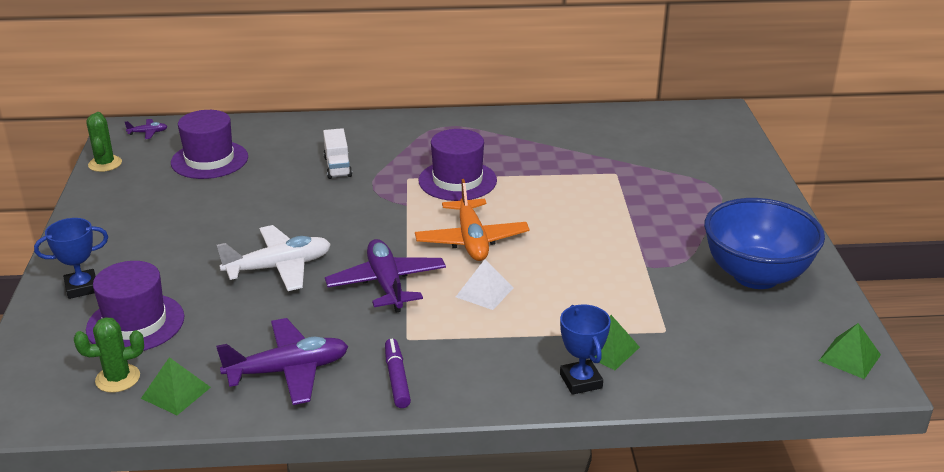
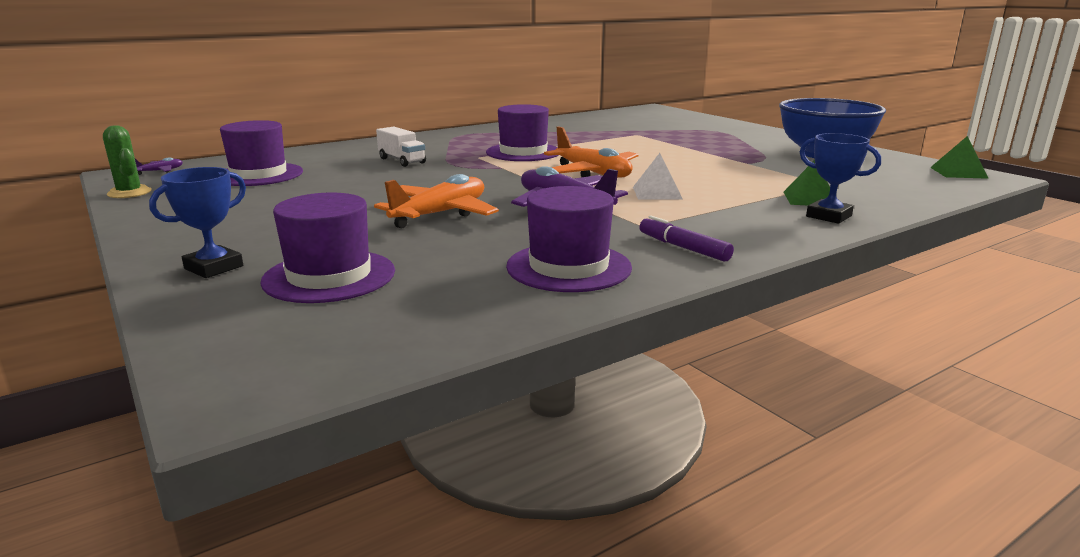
camera: 30 degrees left, 10 degrees down
(118, 378) = (371, 319): green cactus -> none
(175, 392) = (467, 310): green pyramid -> none
(279, 267) = (440, 214): white plane -> orange plane
(288, 371) = (568, 267): purple plane -> purple hat

